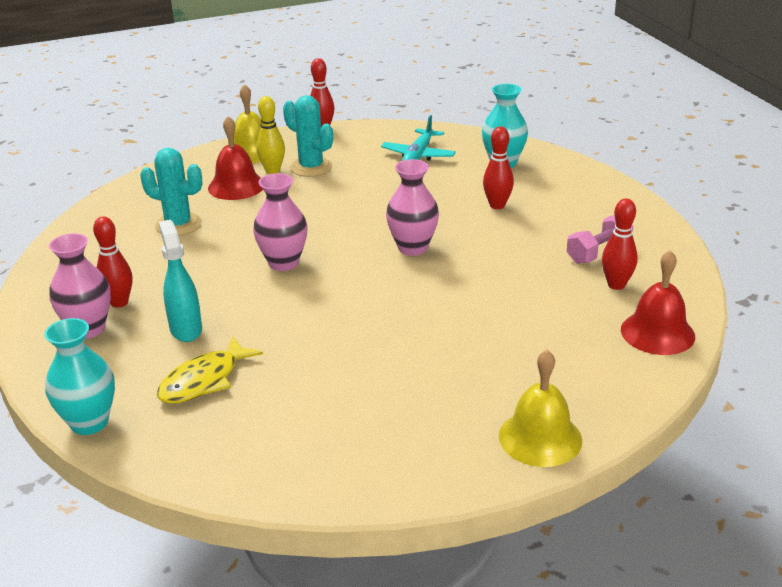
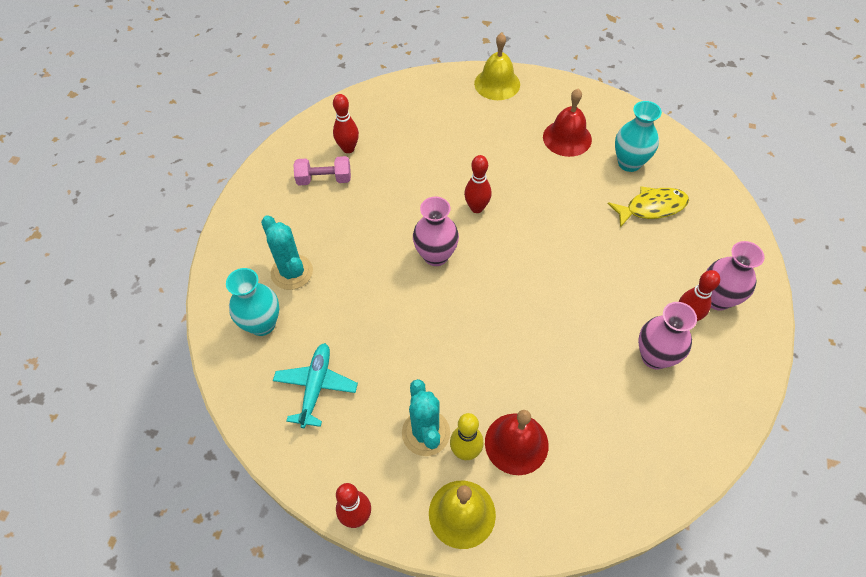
camera: 145 degrees left, 25 degrees up
(89, 422) = (733, 211): turquoise vase -> turquoise vase (629, 163)
(178, 225) = (600, 404): turquoise cactus -> turquoise cactus (292, 272)
(186, 329) = (646, 260): turquoise spray bottle -> none
(283, 263) = (540, 294): pink vase -> pink vase (655, 357)
(418, 156) = (316, 387): turquoise plane -> turquoise plane turned 45 degrees counterclockwise
(497, 205) = (330, 268): red bowling pin -> red bowling pin (476, 208)
(657, 333) = (371, 106): red bell -> red bell (567, 138)

